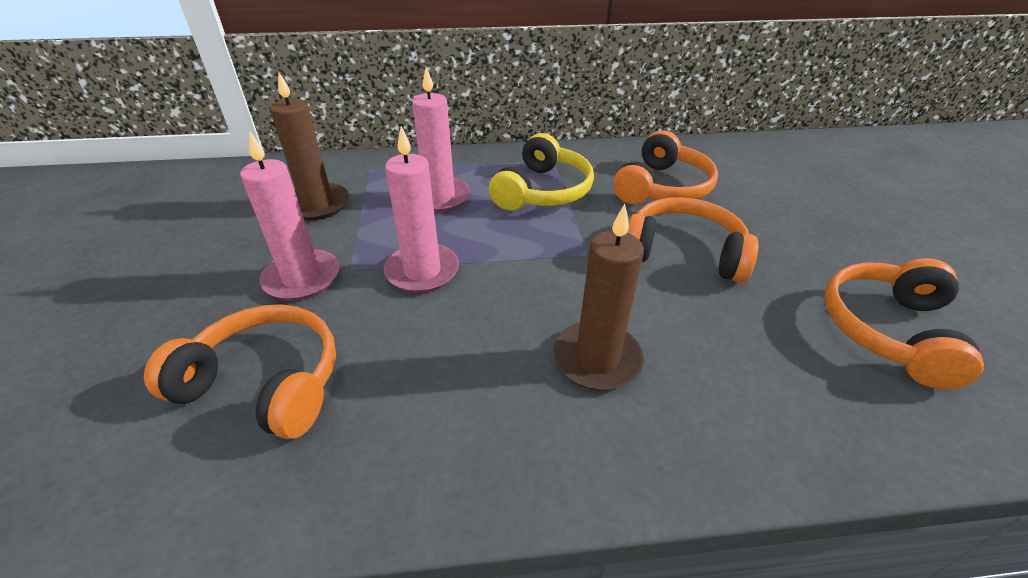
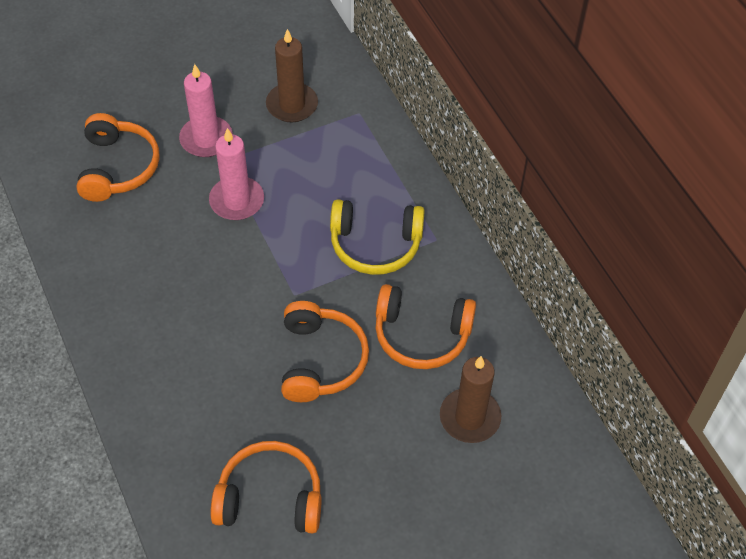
camera: 70 degrees right, 15 degrees up
(439, 197) = (334, 176): pink candle -> none
(597, 359) = (184, 321): brown candle -> brown candle (470, 417)

